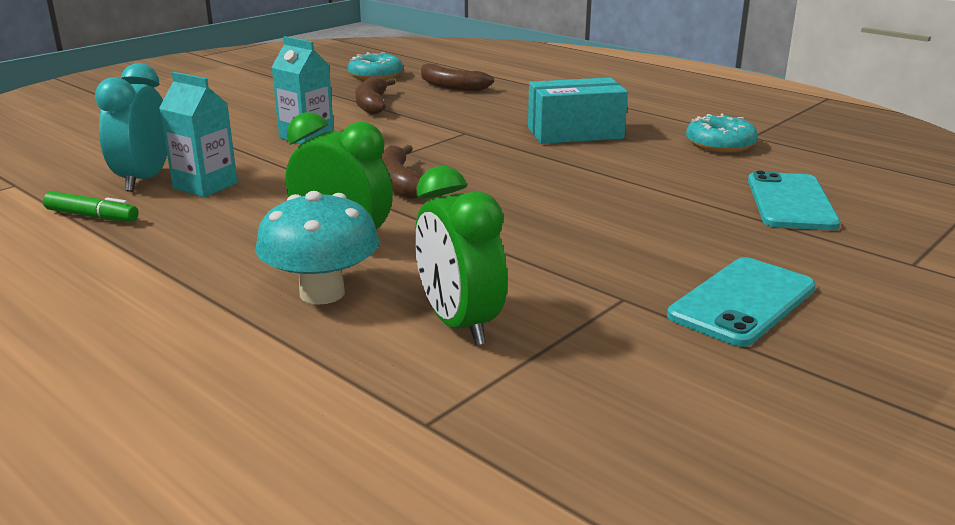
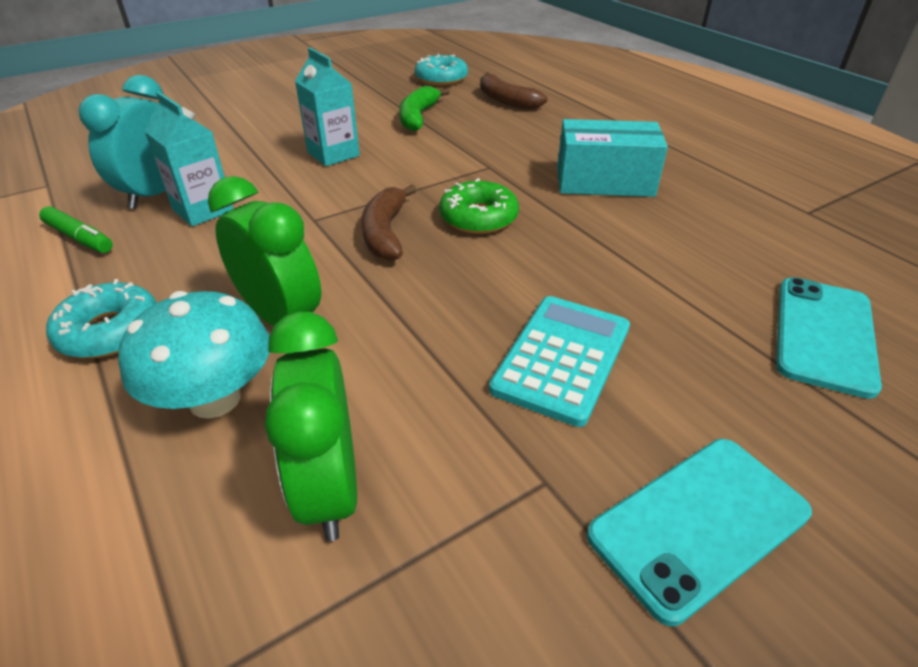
camera: 15 degrees right, 15 degrees up
(372, 104) = (418, 117): brown banana -> green banana
(477, 165) = (478, 217): none -> green donut
(599, 237) = (562, 358): none -> turquoise calculator
(720, 144) = (765, 220): turquoise donut -> turquoise donut (110, 331)

